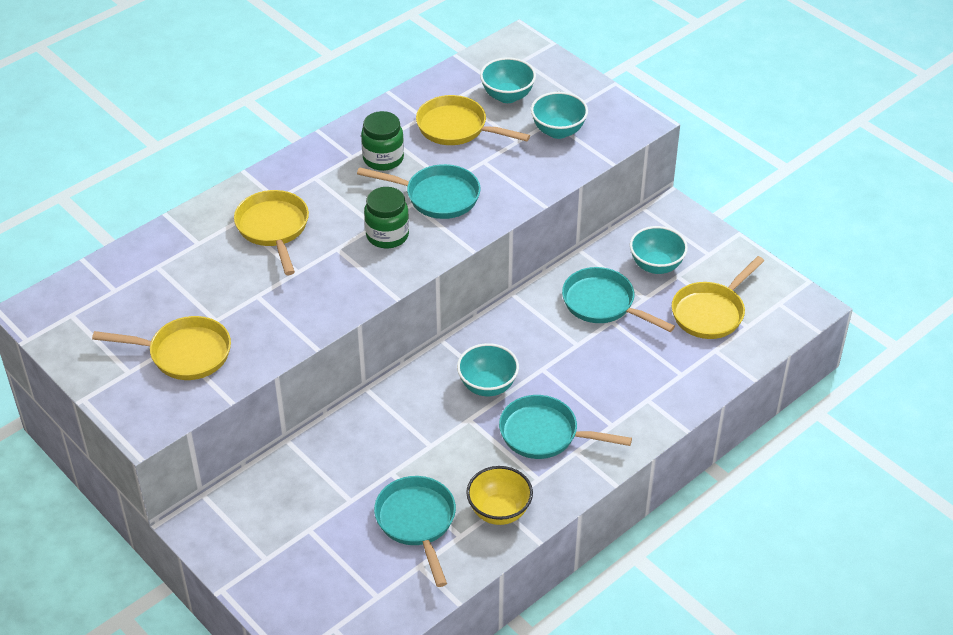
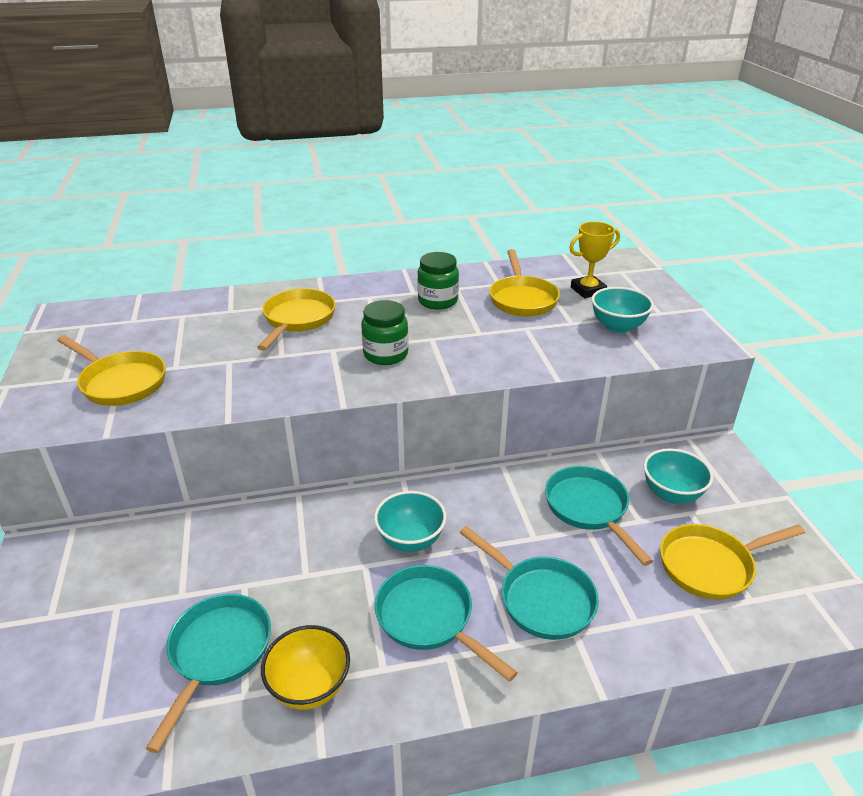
camera: 30 degrees right, 10 degrees down
(437, 196) = (459, 340): turquoise pan -> turquoise pan (540, 599)
(457, 128) = (522, 299): yellow pan -> yellow pan turned 150 degrees counterclockwise
(507, 96) = (588, 290): turquoise bowl -> yellow trophy

